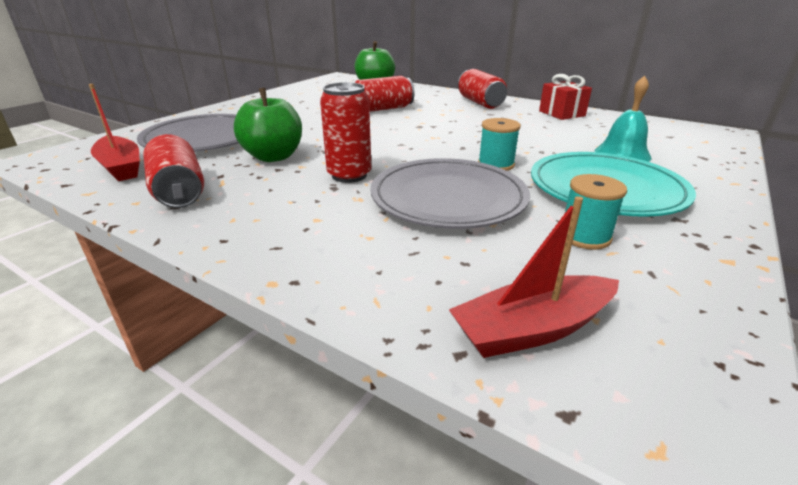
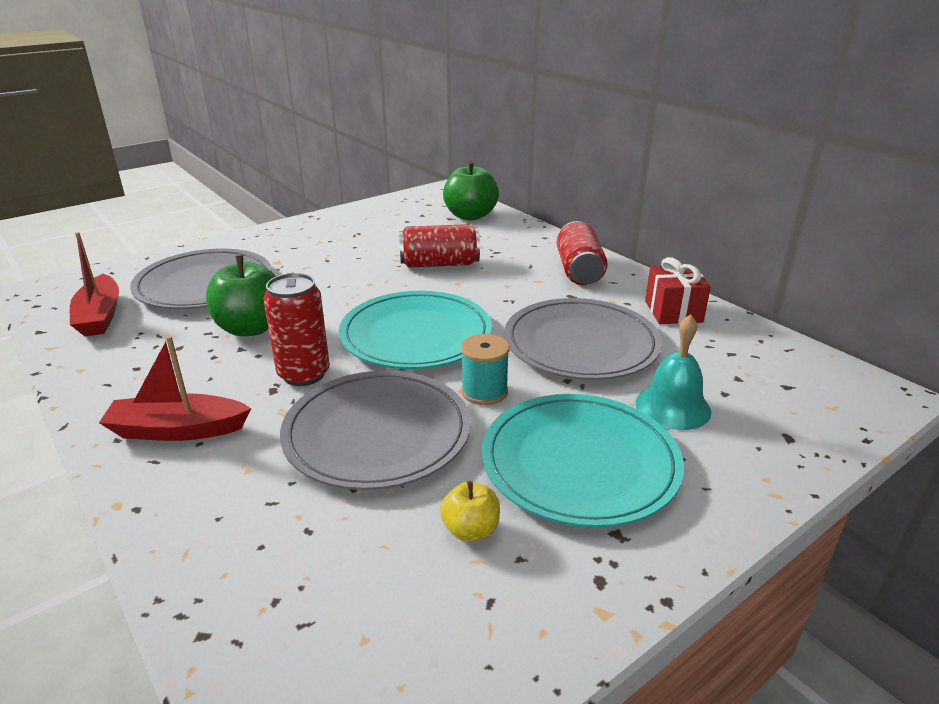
camera: 20 degrees right, 0 degrees up
(179, 191) = (126, 363): red can -> none
(410, 144) = (416, 335): none -> turquoise plate
(527, 134) = (581, 344): none -> grey plate
(532, 329) = (291, 631): red boat -> red boat (178, 430)
(584, 236) = (470, 530): turquoise spool -> yellow apple

